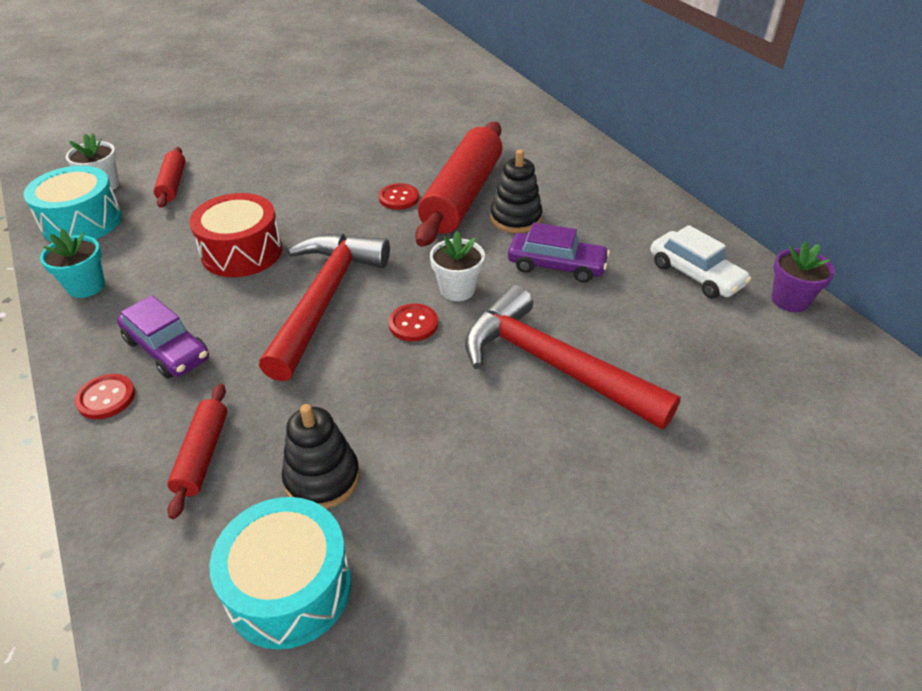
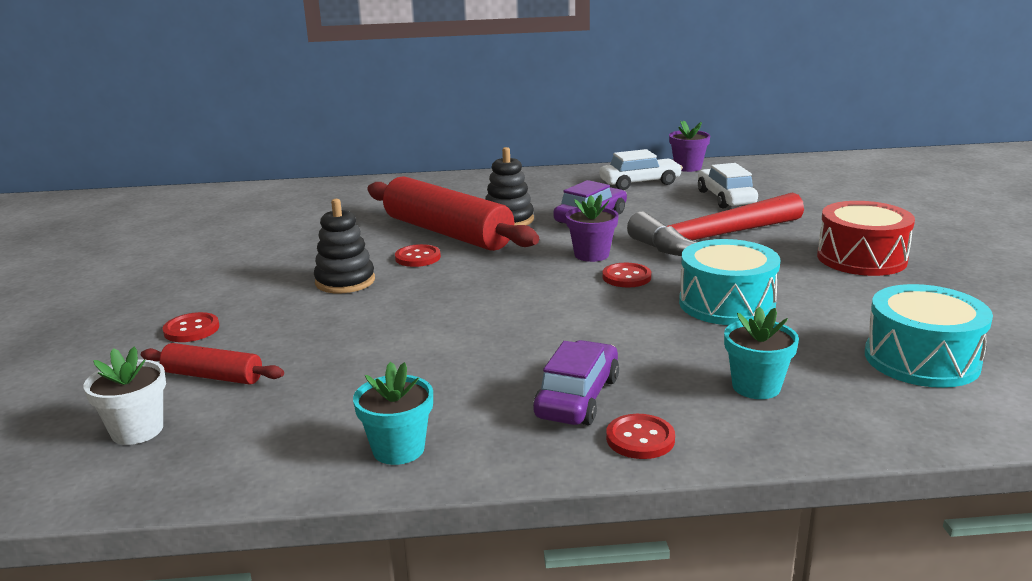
camera: 65 degrees left, 20 degrees down
(82, 221) = (222, 451): turquoise drum -> turquoise drum (726, 304)
(167, 349) = (577, 397): purple car -> purple car turned 45 degrees counterclockwise
(202, 455) = (756, 387): red rolling pin -> turquoise flower pot
(235, 152) = (191, 329): none -> red button
(242, 252) = (429, 343): red drum -> red drum (861, 258)
(322, 478) = (805, 335): black stacking toy -> black stacking toy (345, 281)
(324, 299) = (557, 309): red hammer -> none
(457, 289) = (591, 255): white flower pot -> purple flower pot
(699, 353) = (726, 198): none -> white car

